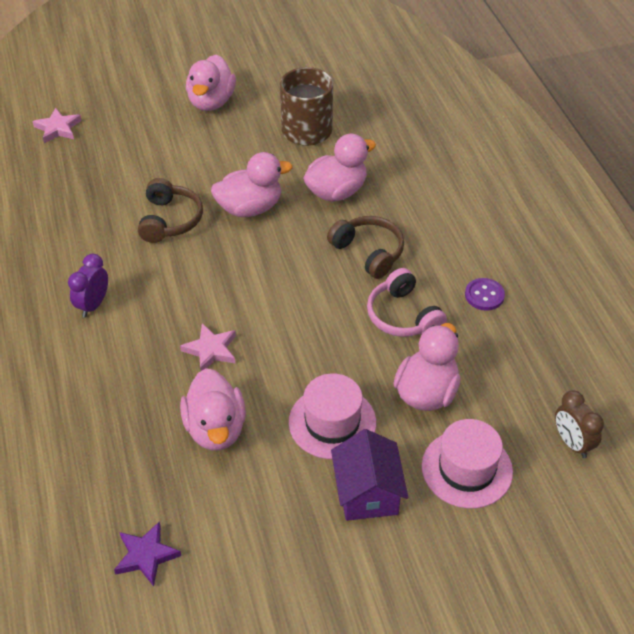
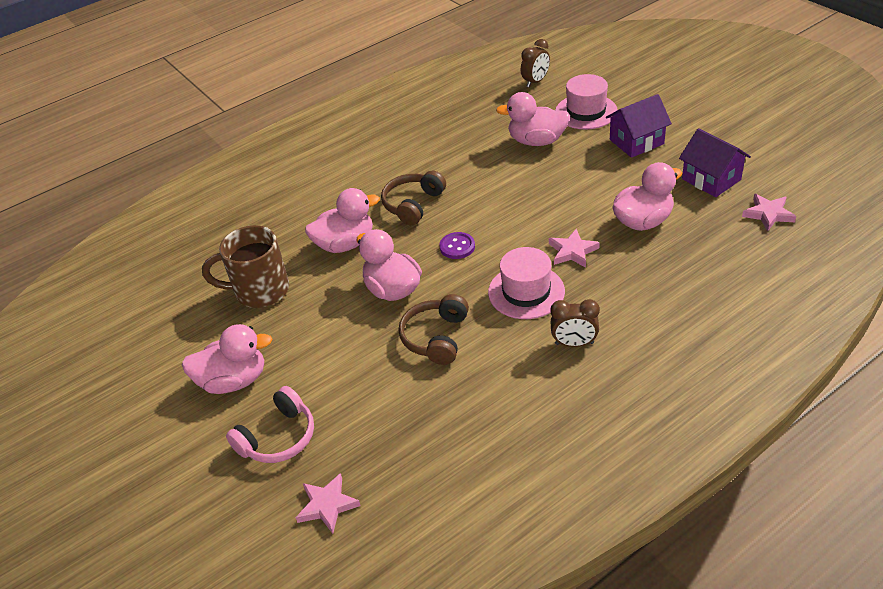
camera: 105 degrees left, 5 degrees down
(93, 305) = (574, 343): purple clock -> brown clock
(146, 555) = (768, 214): purple star -> pink star
(170, 220) = (436, 337): brown headphones -> brown headphones turned 60 degrees counterclockwise
(244, 533) = (711, 179): none -> purple house
(332, 422) = (593, 172): pink hat -> pink hat (526, 292)
(336, 192) = (345, 244): pink duck -> pink duck turned 120 degrees clockwise
(403, 316) = (472, 169): pink headphones -> pink headphones (278, 438)
(484, 295) = (428, 140): purple button -> purple button (457, 247)

